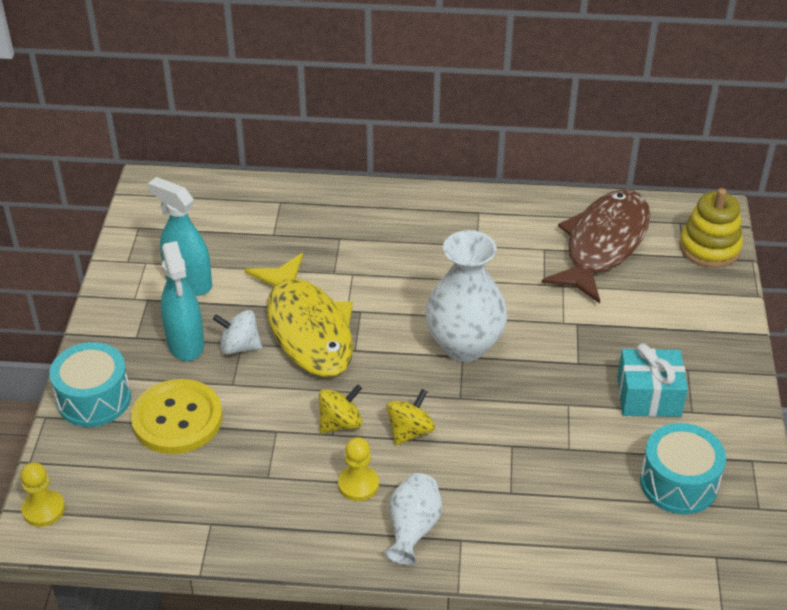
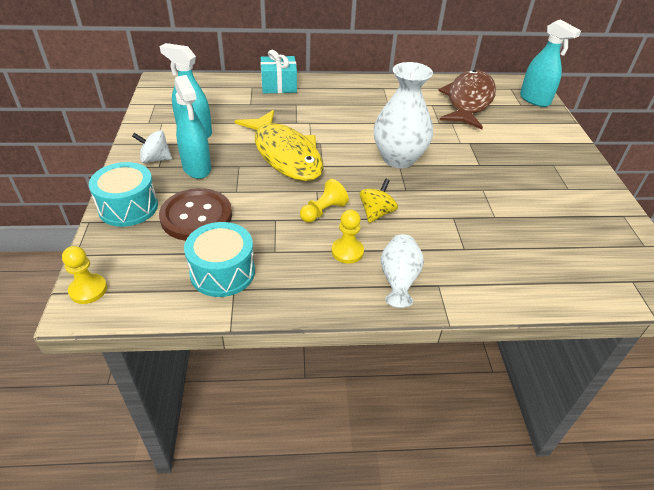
camera: 10 degrees left, 0 degrees up
(177, 419) = (196, 216): yellow button -> brown button
(239, 346) = (237, 168): white spinning top -> white spinning top (155, 159)
(340, 423) = (323, 211): yellow spinning top -> yellow pawn
(648, 396) = (535, 181): turquoise gift -> turquoise gift (279, 85)
(678, 483) = (581, 233): turquoise drum -> turquoise drum (222, 272)
(709, 248) = (534, 100): yellow stacking toy -> turquoise spray bottle

